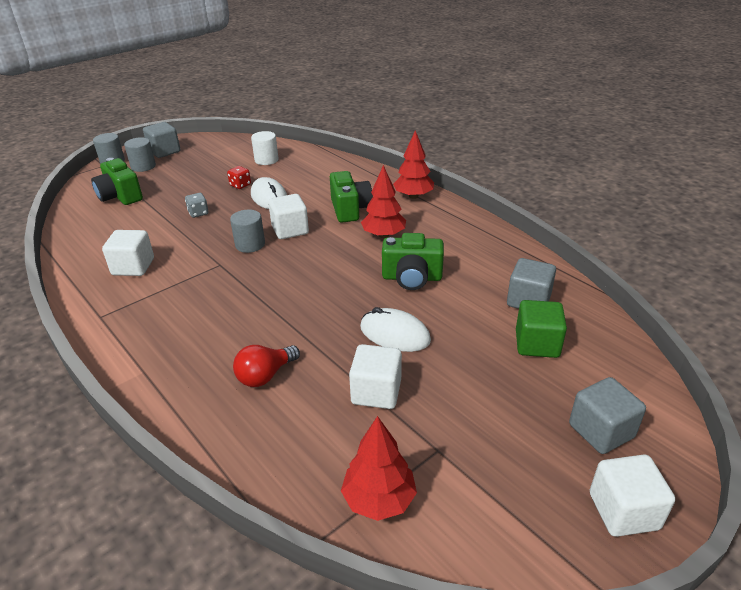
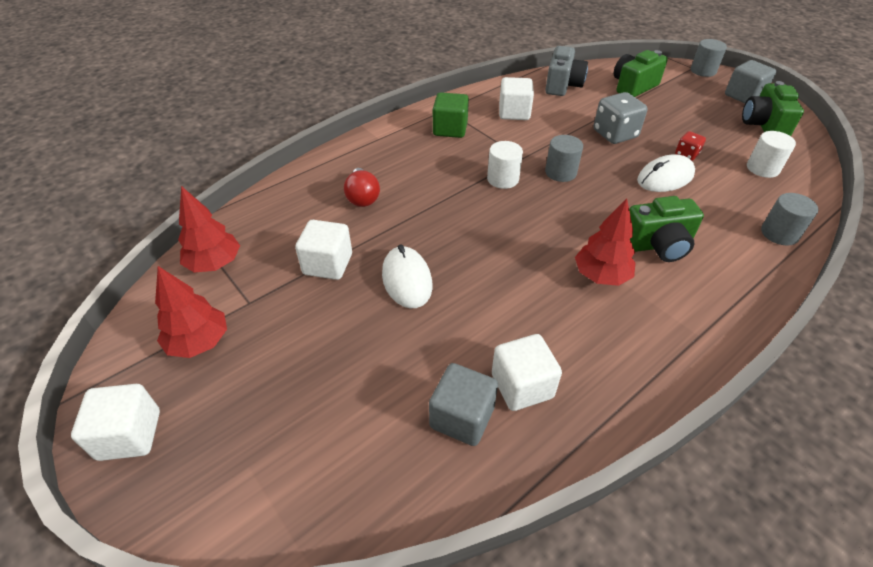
camera: 90 degrees right, 10 degrees up
(93, 234) = (562, 85): none -> grey camera
(143, 166) = (701, 89): grey cylinder -> grey cylinder (779, 233)
(198, 213) = (615, 134): grey dice -> grey dice, size x1.86
(252, 277) = (503, 179): none -> white cylinder
(265, 375) = (362, 197): red light bulb -> red light bulb turned 150 degrees counterclockwise
(290, 230) = (595, 198): white cube -> white cube (522, 386)
(395, 334) = (407, 280): white mouse -> white mouse turned 45 degrees counterclockwise
(412, 278) = (508, 298): green camera -> green camera (763, 125)
(413, 196) = (718, 311): red tree -> red tree (199, 342)
(537, 344) = (374, 409): green cube -> green cube (450, 129)
(601, 431) = (226, 443): grey cube -> none

